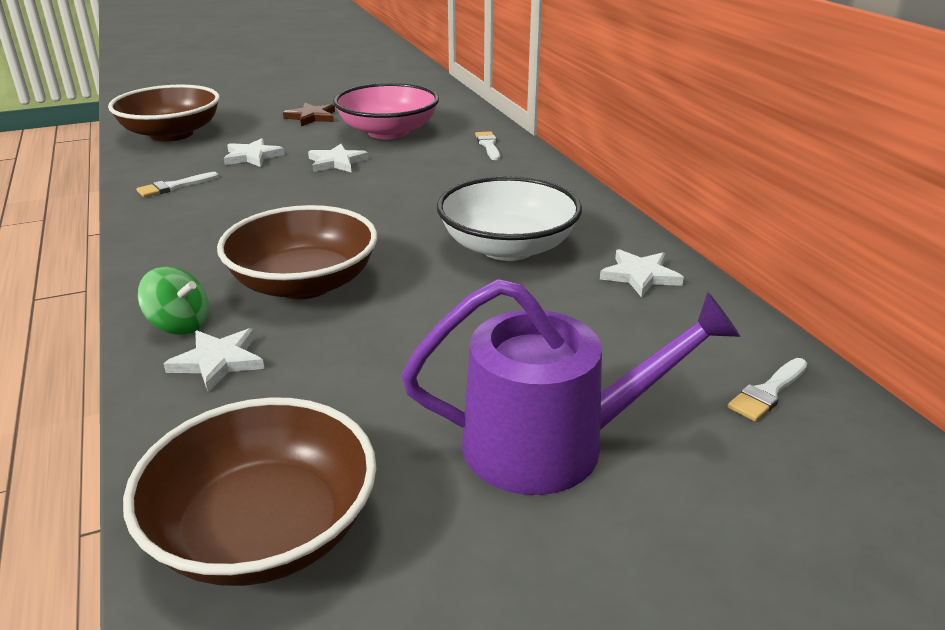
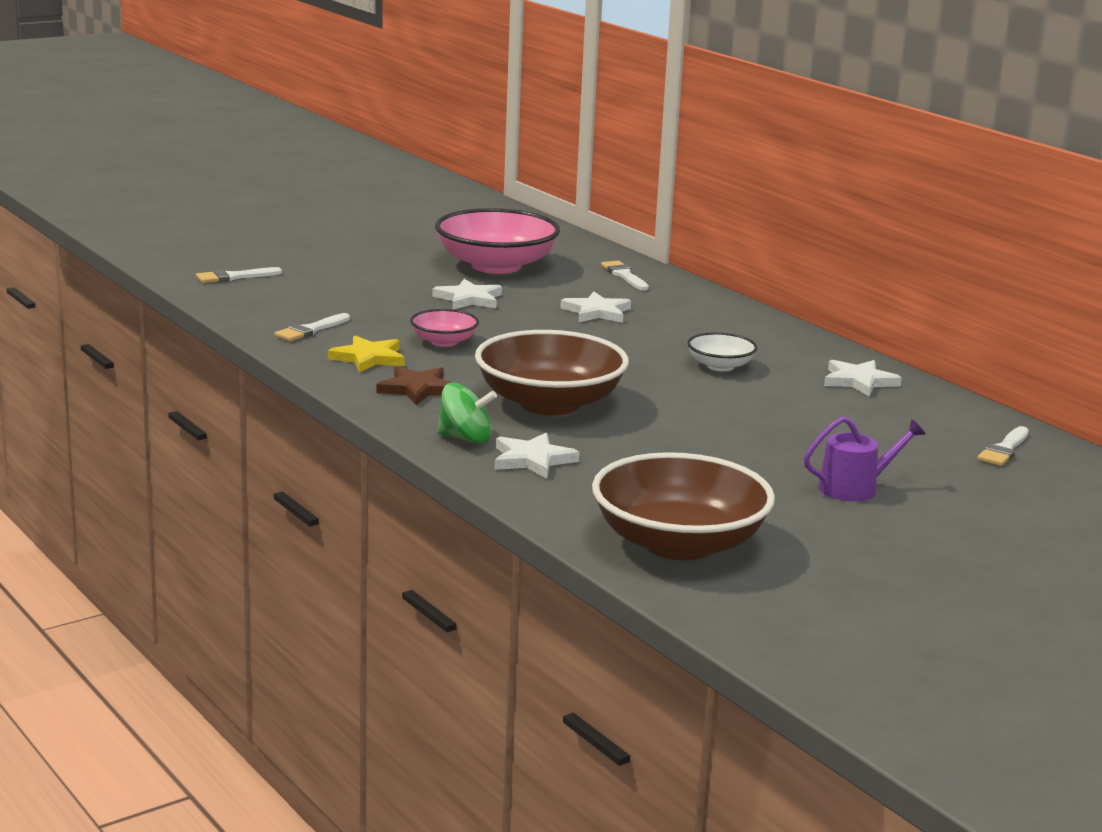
camera: 15 degrees left, 10 degrees down
(171, 134) = (234, 277): brown bowl -> white brush
(190, 219) = (368, 358): none -> yellow star
(252, 156) = (364, 297): white star -> white star (597, 312)
(273, 204) = (444, 342): none -> pink bowl
(311, 117) = (386, 252): brown star -> brown star (417, 389)
(508, 247) = (720, 366): white bowl -> white bowl, size x0.49
(551, 444) = (855, 488): purple watering can -> purple watering can, size x0.51

